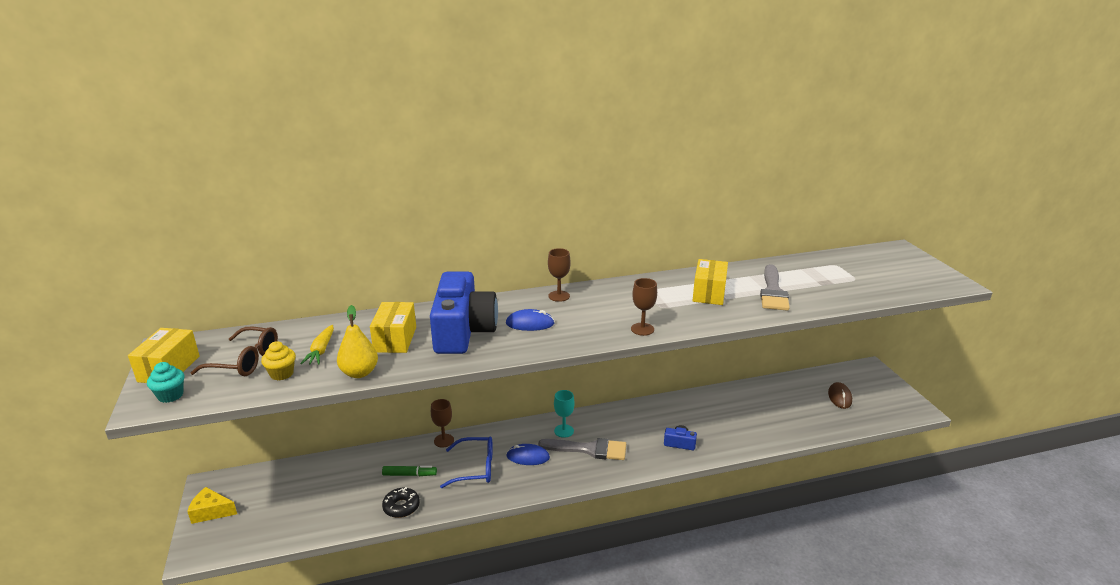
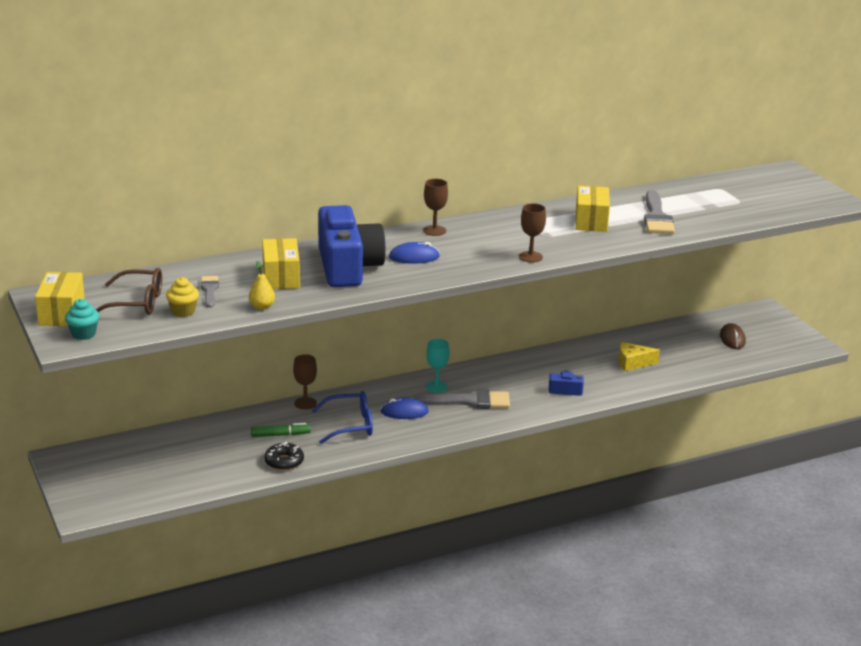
camera: 10 degrees left, 0 degrees up
(211, 512) = (77, 479): yellow cheese -> yellow cheese (633, 363)
(321, 350) = (209, 290): yellow carrot -> grey brush
(359, 373) = (262, 307): yellow pear -> yellow pear, size x0.66

